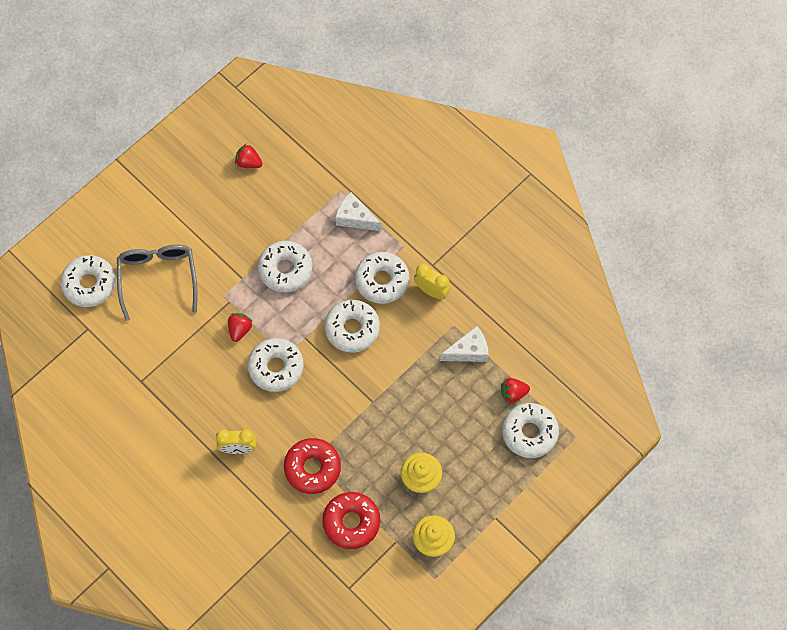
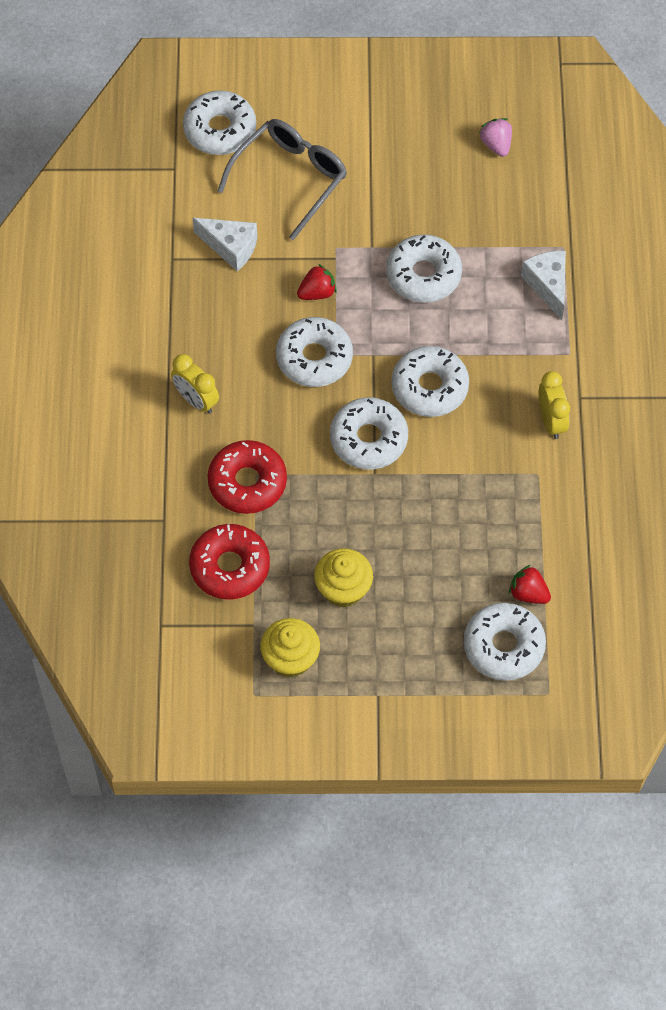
camera: 45 degrees right, 5 degrees down
(248, 162) = (496, 144): red strawberry -> pink strawberry
(382, 281) = (510, 368): white donut -> white donut (368, 439)
(468, 351) = (526, 512): white cheese -> white cheese (230, 247)

